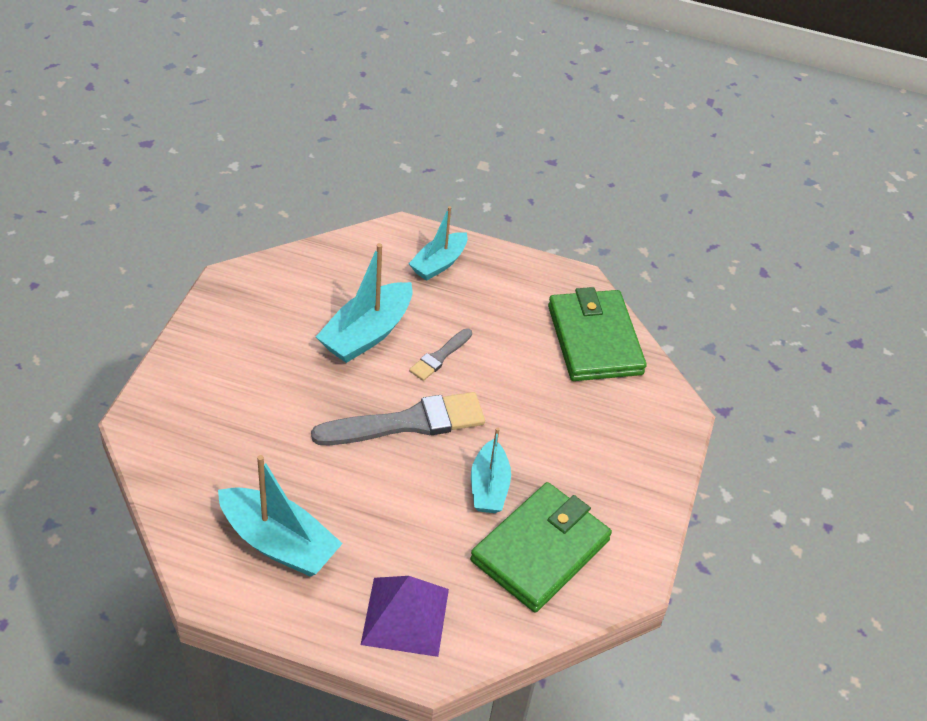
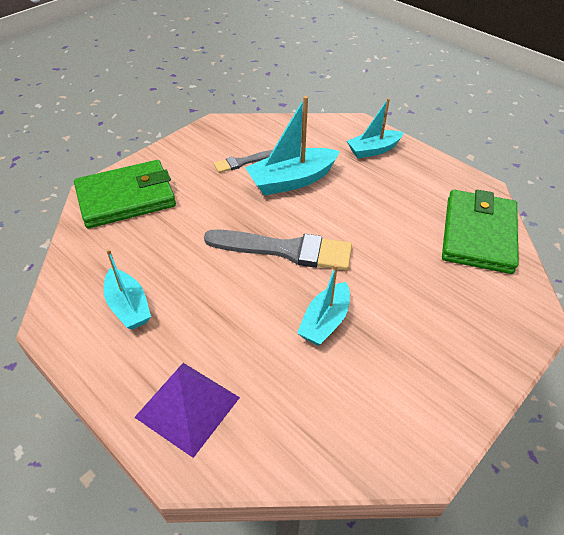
camera: 30 degrees right, 0 degrees up
(279, 543) = (128, 306): turquoise boat -> turquoise boat, size x0.66
(440, 356) = (339, 211): grey brush -> grey brush (242, 162)
(540, 550) = (342, 394): green wallet -> green wallet (126, 198)

